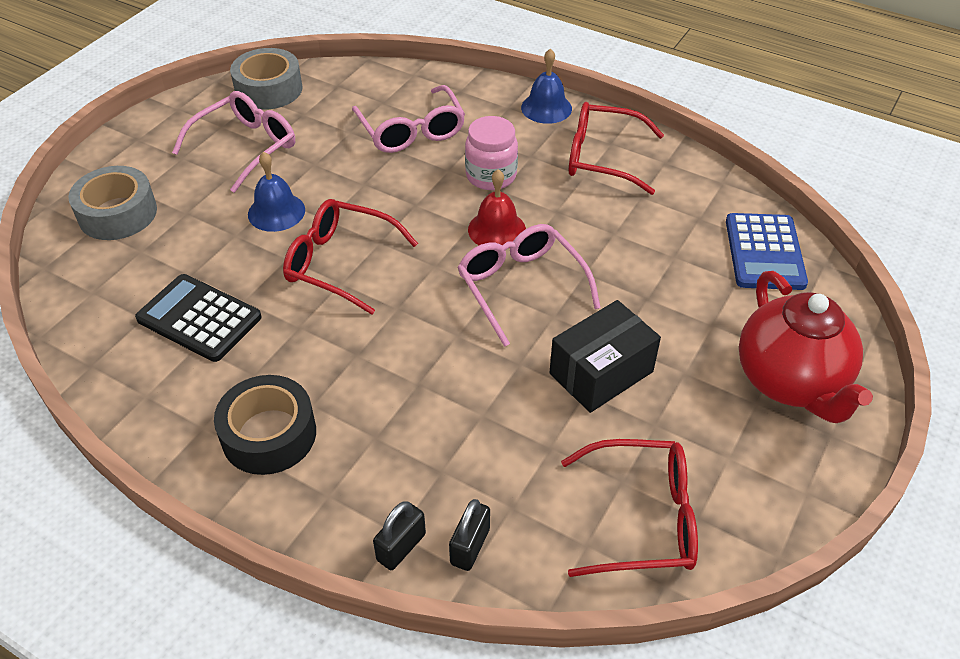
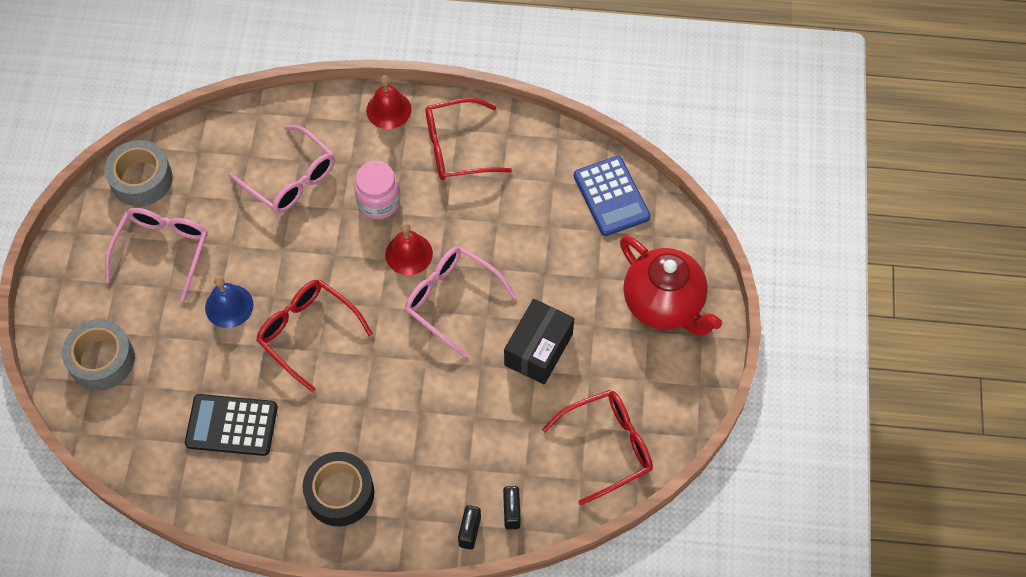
camera: 25 degrees left, 15 degrees up
(341, 263) = (308, 333): red glasses -> red glasses turned 45 degrees clockwise
(546, 108) = (388, 110): blue bell -> red bell

